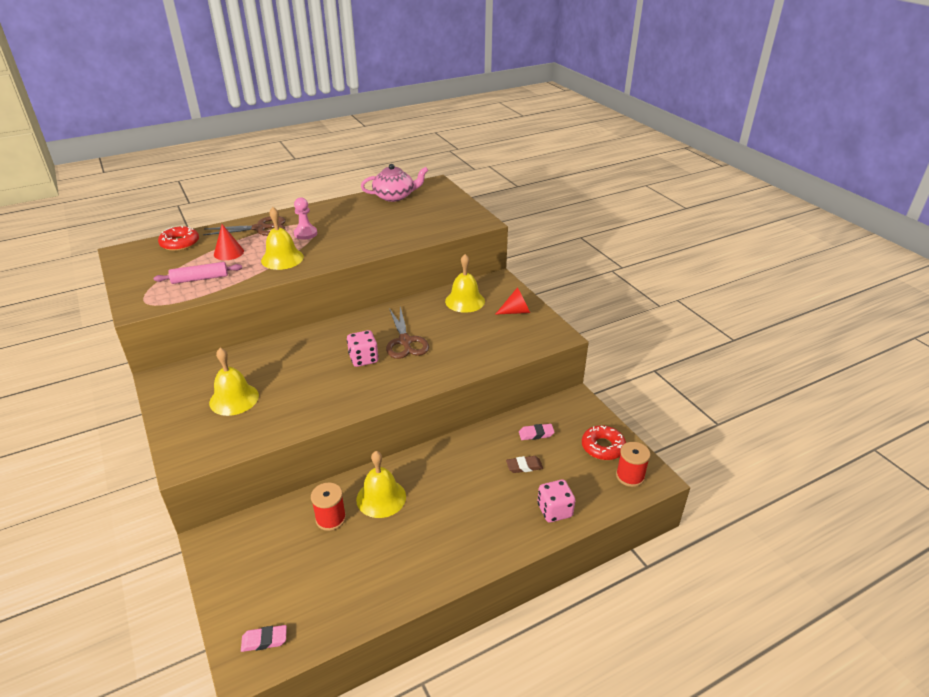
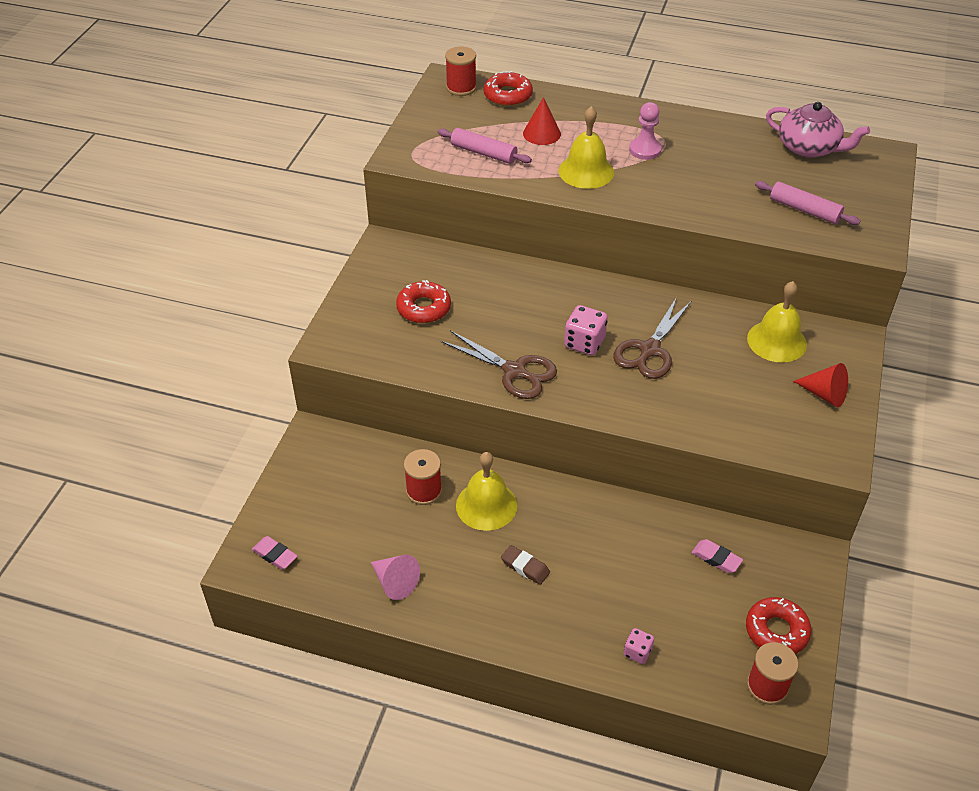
camera: 45 degrees right, 10 degrees up
(139, 252) = (461, 87): none -> red spool
(234, 399) = (423, 308): yellow bell -> red donut
(260, 228) = (605, 117): brown scissors -> brown scissors (514, 371)
(373, 587) = (395, 582): none -> pink cone
(428, 223) = (804, 210): none -> pink rolling pin
(524, 466) = (660, 583): brown eraser -> brown eraser (525, 567)
(554, 510) = (637, 652): pink dice -> pink dice, size x0.60

